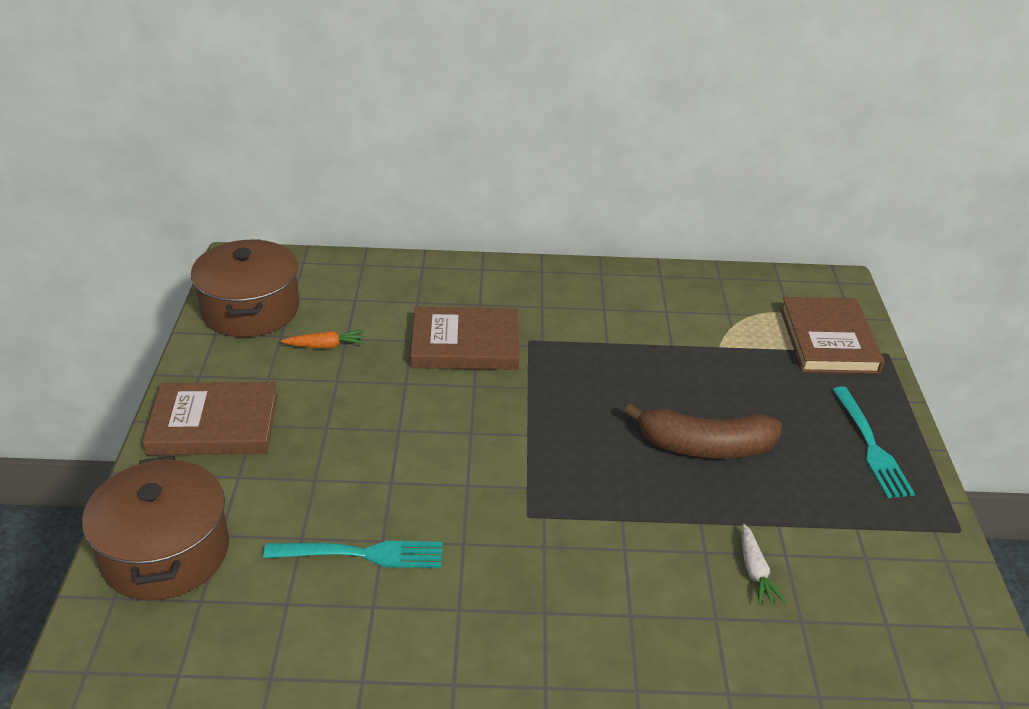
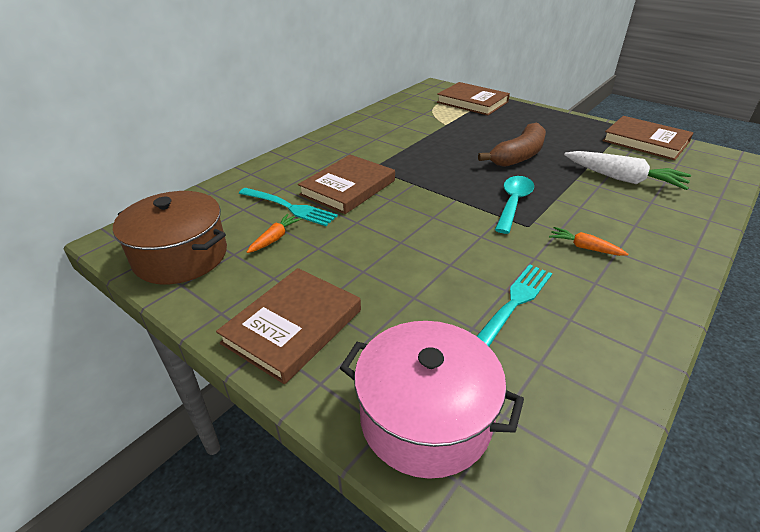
camera: 50 degrees left, 0 degrees up
(165, 552) = (425, 417): brown pot -> pink pot
(525, 579) = (584, 247): none -> orange carrot
(569, 485) = (513, 203): none -> turquoise spoon
(755, 572) = (623, 179): white carrot -> white carrot, size x1.93
(870, 445) = (555, 122): turquoise fork -> turquoise fork (289, 207)
(927, 567) = (645, 141): none -> brown book

